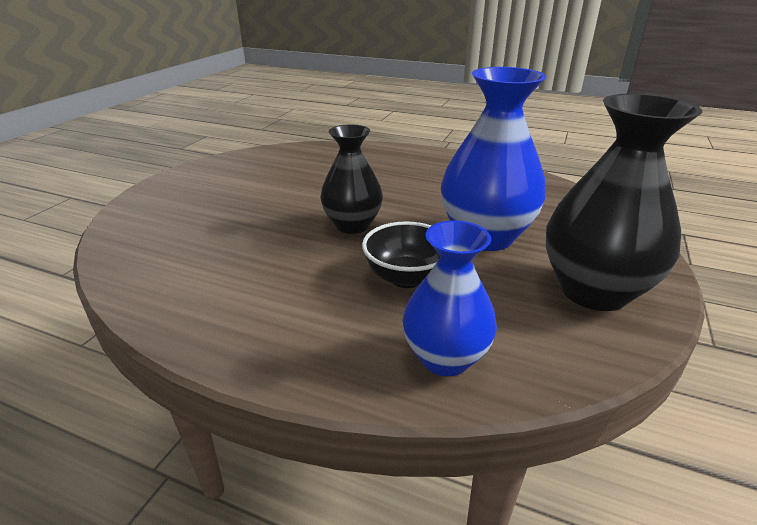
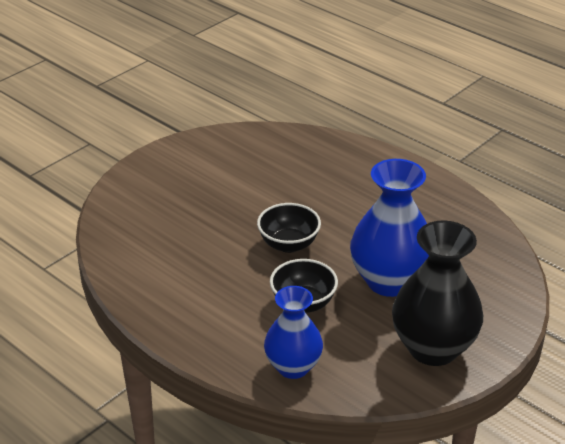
camera: 20 degrees right, 5 degrees up
(352, 225) = (288, 244): black vase -> black bowl

